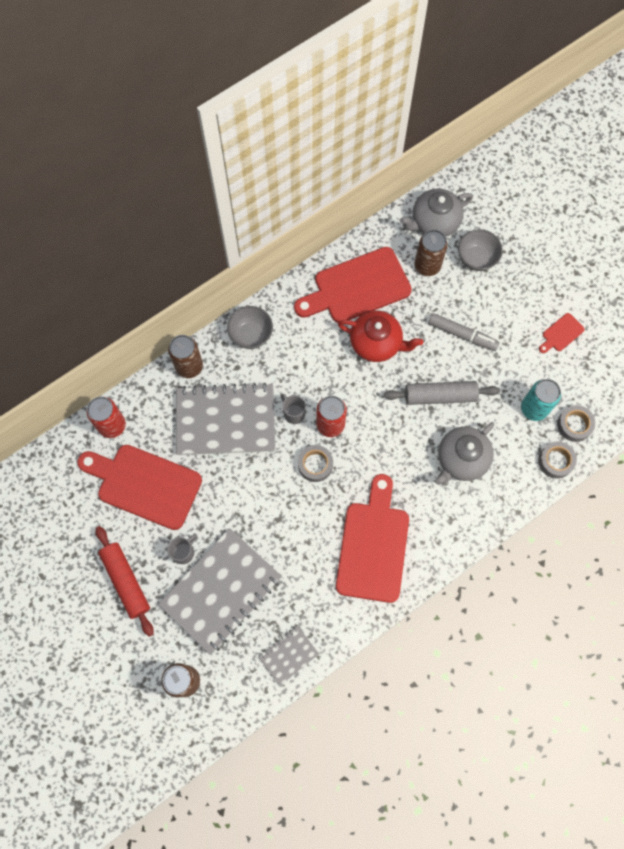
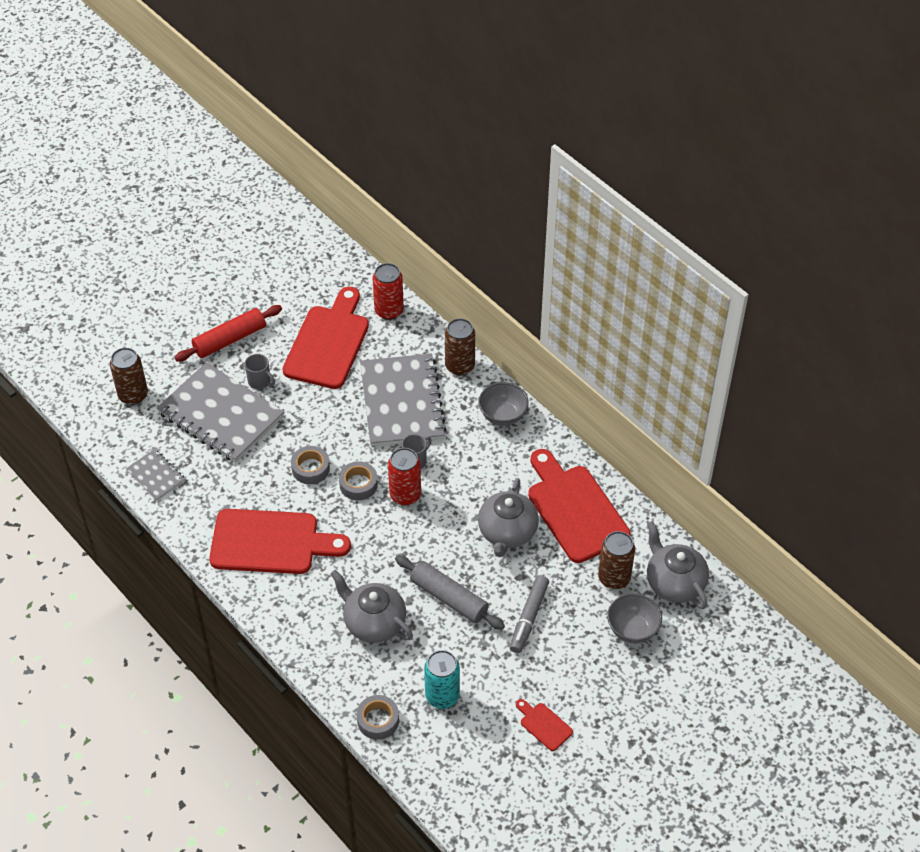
camera: 85 degrees right, 20 degrees down
(376, 343) = (507, 532): red teapot -> grey teapot
(440, 396) = (449, 598): grey rolling pin -> grey rolling pin turned 45 degrees counterclockwise
(574, 425) = (425, 740): grey tape -> grey tape (310, 468)

